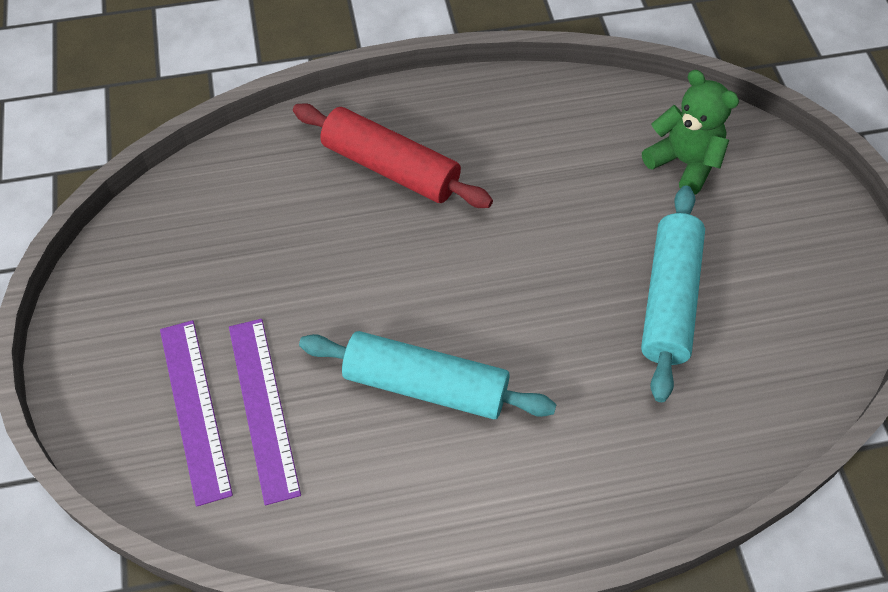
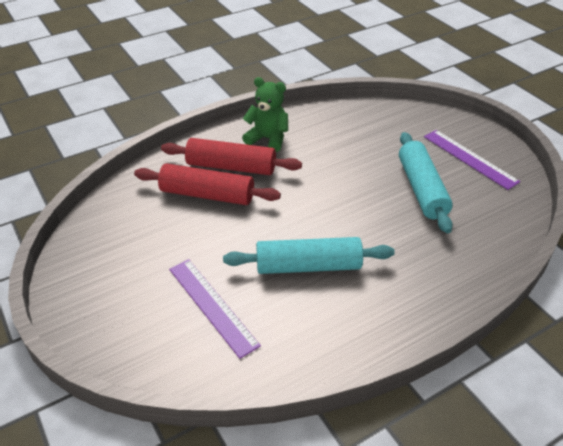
camera: 20 degrees left, 15 degrees down
(195, 409) = (167, 319): purple ruler -> purple ruler (470, 158)
(334, 210) = (207, 195): none -> red rolling pin
(684, 163) = (393, 128): green teddy bear -> green teddy bear (268, 139)

